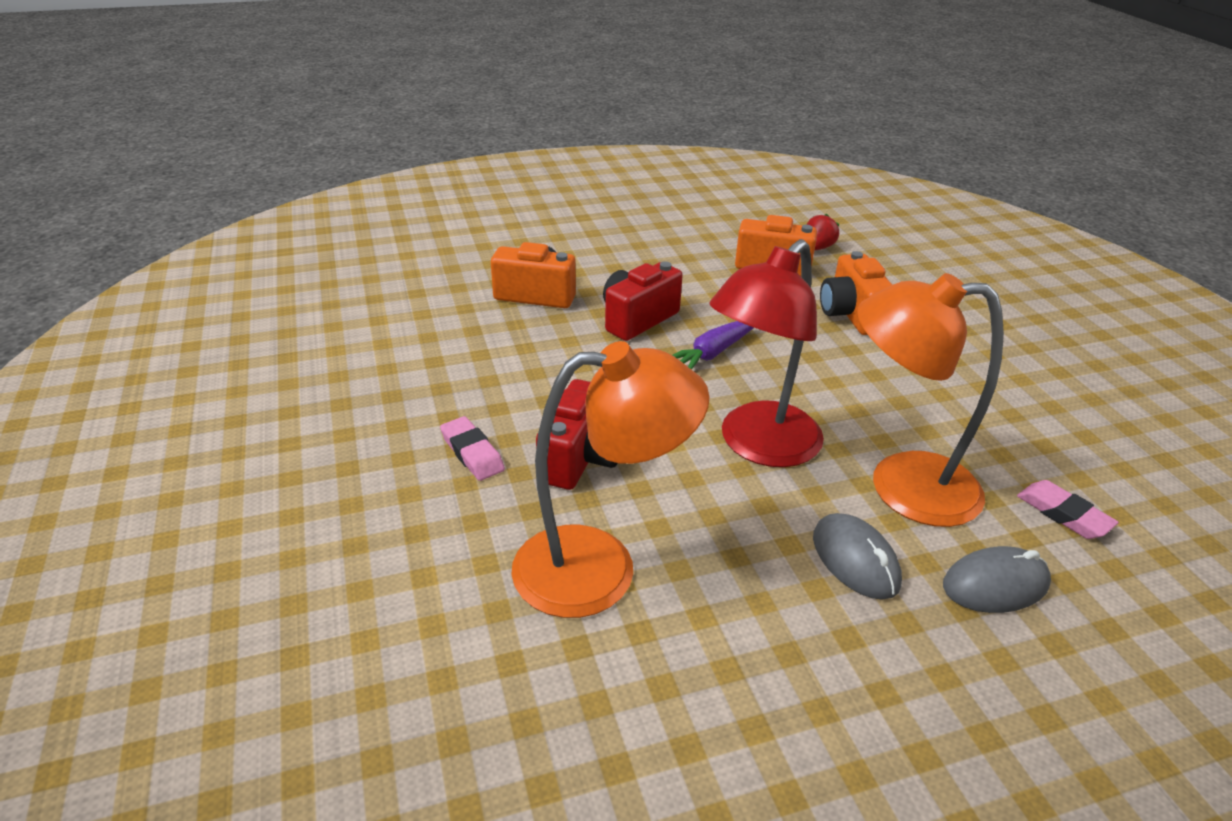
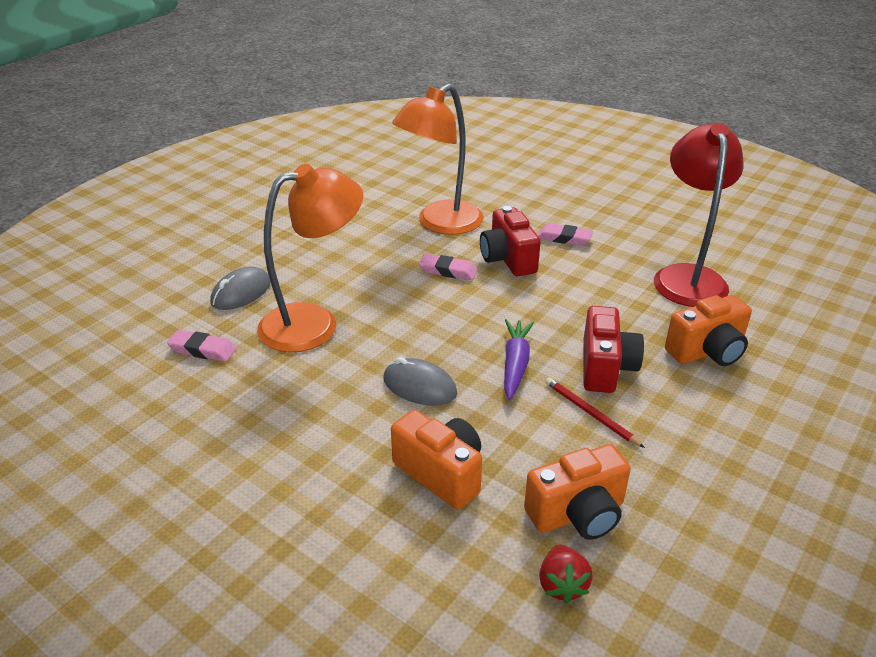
camera: 145 degrees right, 0 degrees up
(674, 479) = (448, 271): none -> pink eraser
(694, 300) = (590, 413): none -> red pencil
(759, 446) = (418, 309): red lamp -> red lamp (687, 277)
(855, 560) = (322, 274): grey mouse -> grey mouse (419, 386)

